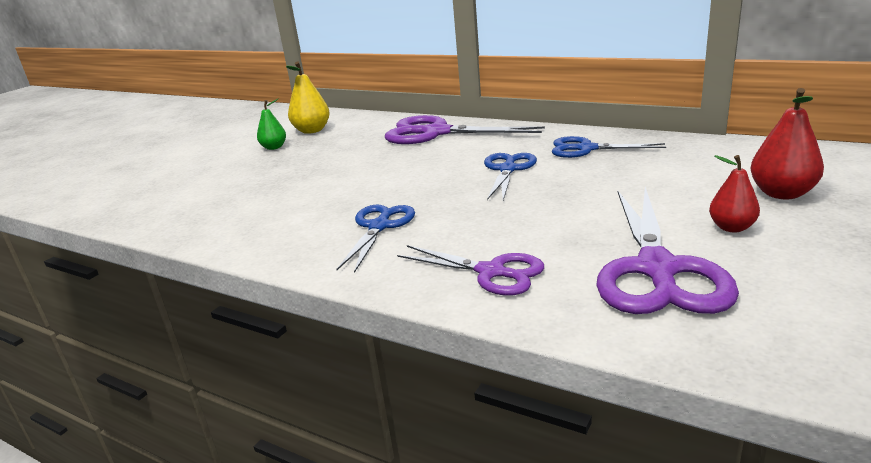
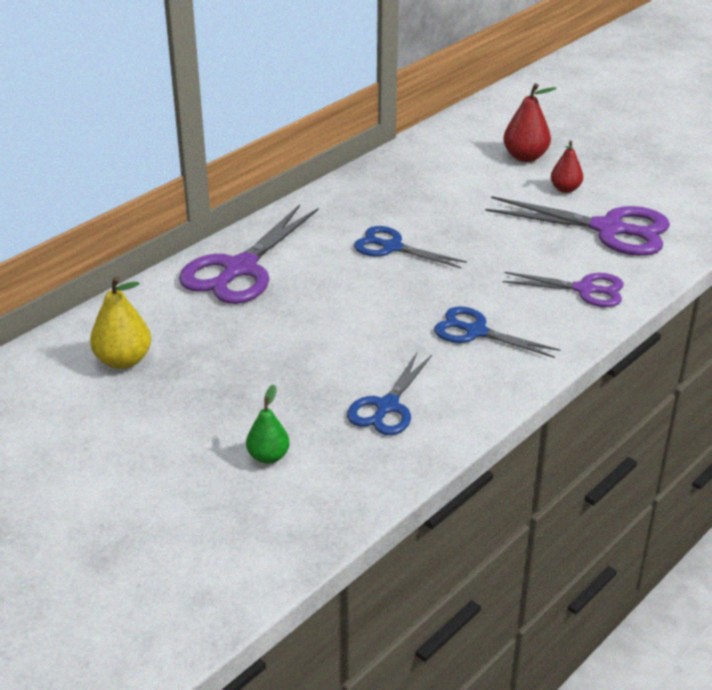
camera: 80 degrees left, 10 degrees up
(274, 147) = (167, 395): green pear -> green pear (268, 456)
(491, 272) = (584, 290): purple scissors -> purple scissors turned 60 degrees clockwise
(586, 149) = (374, 200): blue scissors -> blue scissors (387, 407)

